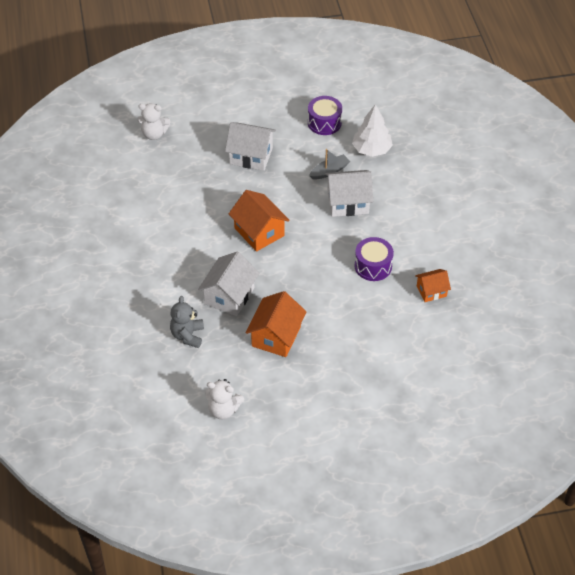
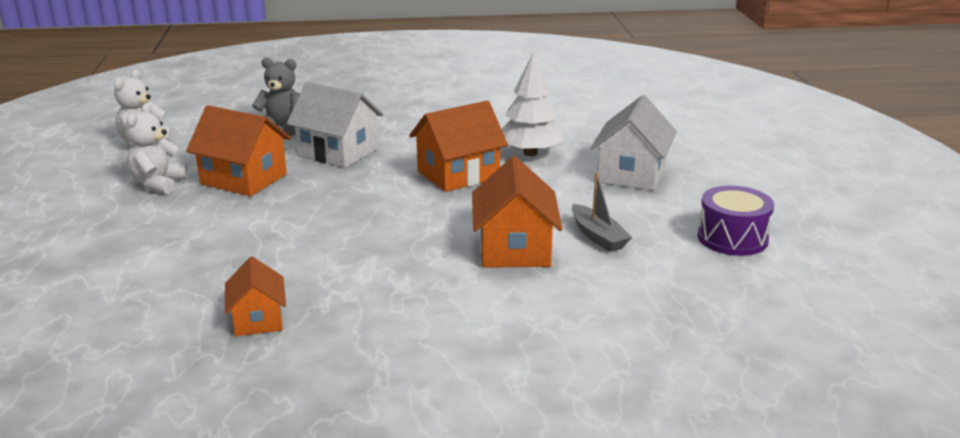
camera: 95 degrees right, 25 degrees down
(154, 134) = (669, 114): white teddy bear -> white teddy bear (158, 184)
(348, 202) = (514, 249): white house -> orange house
(371, 149) = (664, 282): white tree -> white tree (530, 153)
(373, 266) = (349, 263): purple drum -> none

